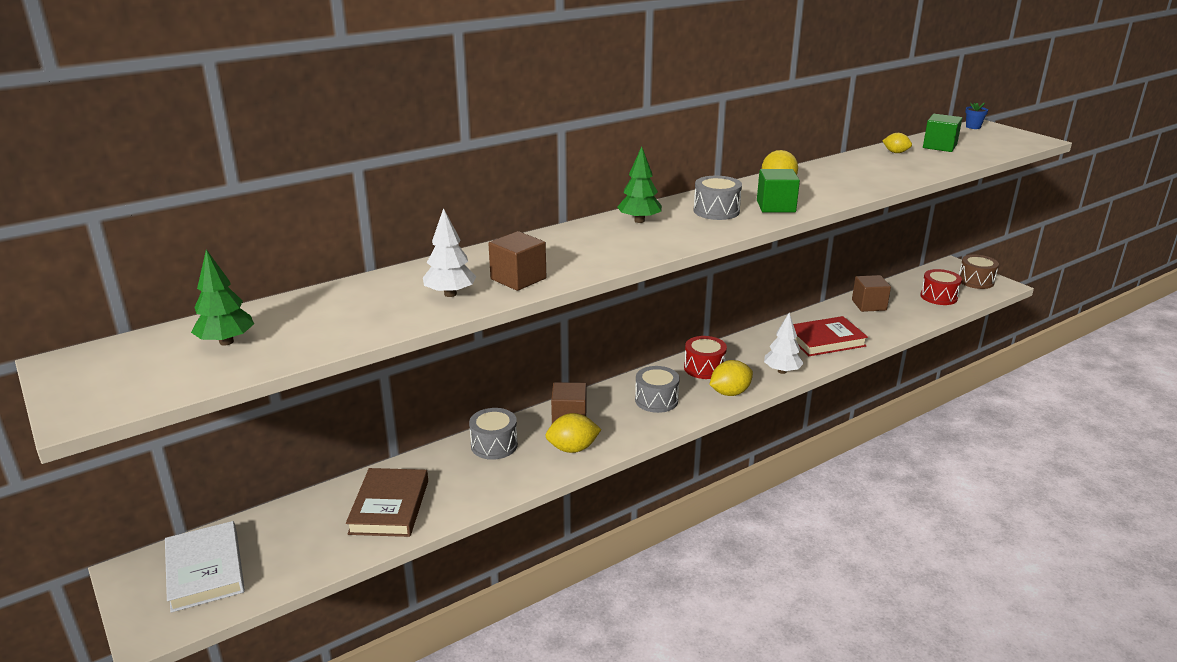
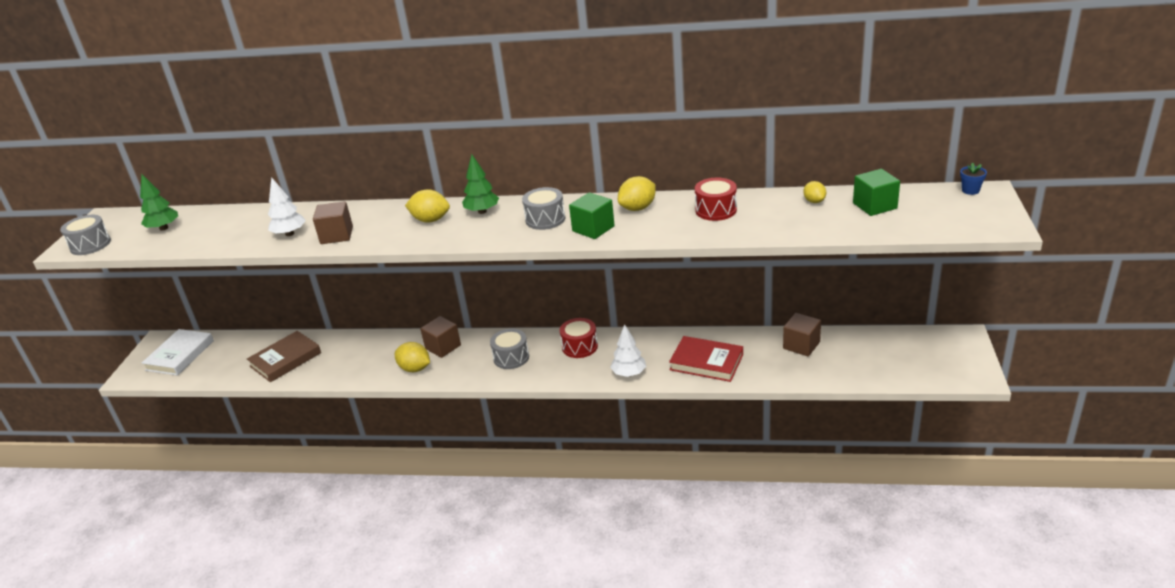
camera: 45 degrees right, 5 degrees up
(494, 445) = (381, 346): grey drum -> grey drum (90, 245)
(730, 393) = (565, 374): yellow lemon -> yellow lemon (430, 220)
(938, 297) = (884, 363): red drum -> red drum (716, 210)
(975, 281) = (956, 362): brown drum -> none

